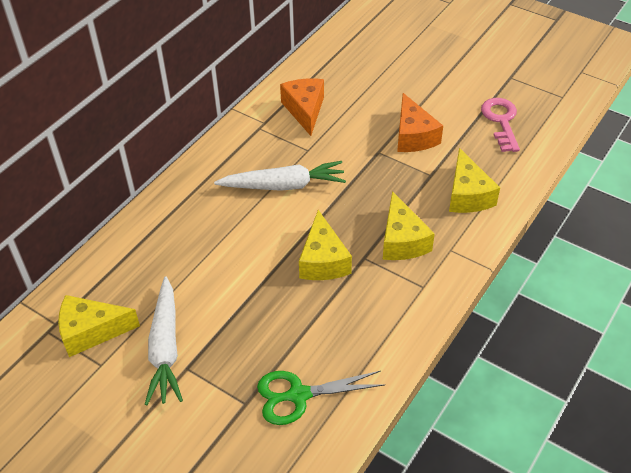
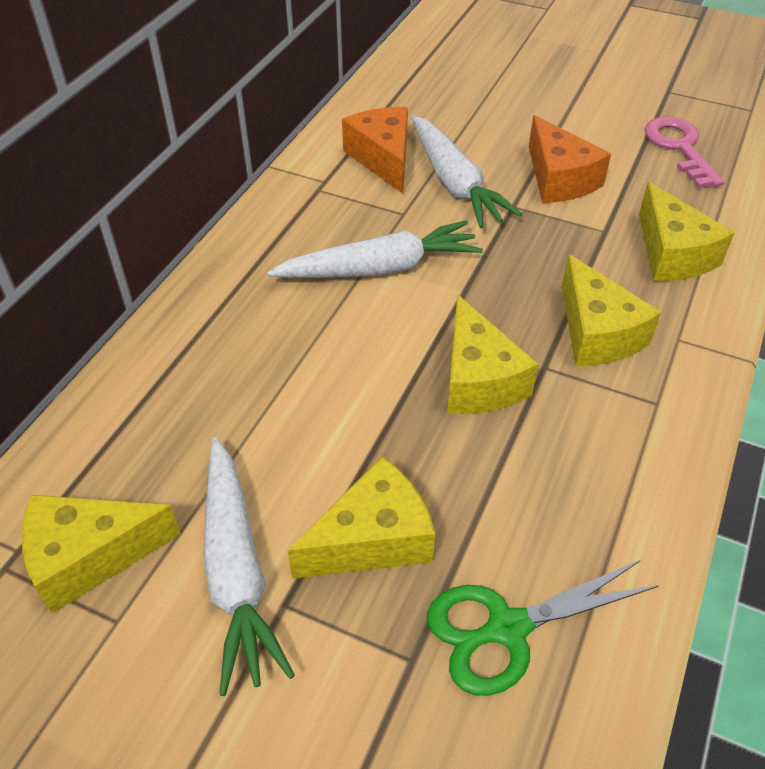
camera: 10 degrees left, 0 degrees up
(240, 341) = (373, 539): none -> yellow cheese
(345, 132) = (455, 183): none -> white carrot

